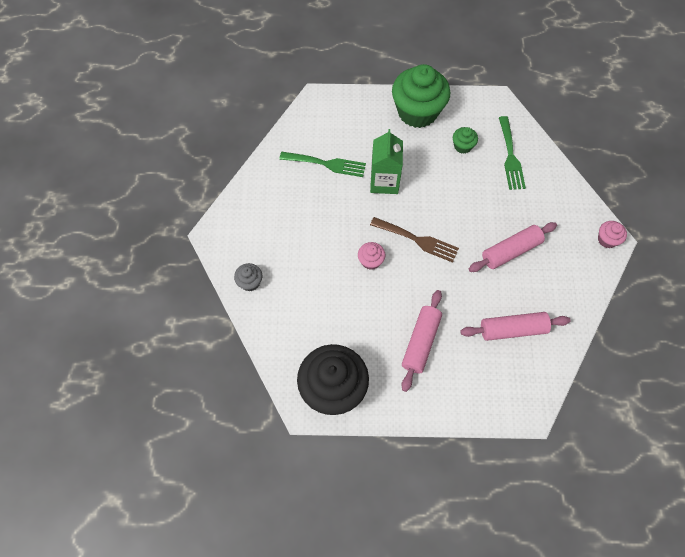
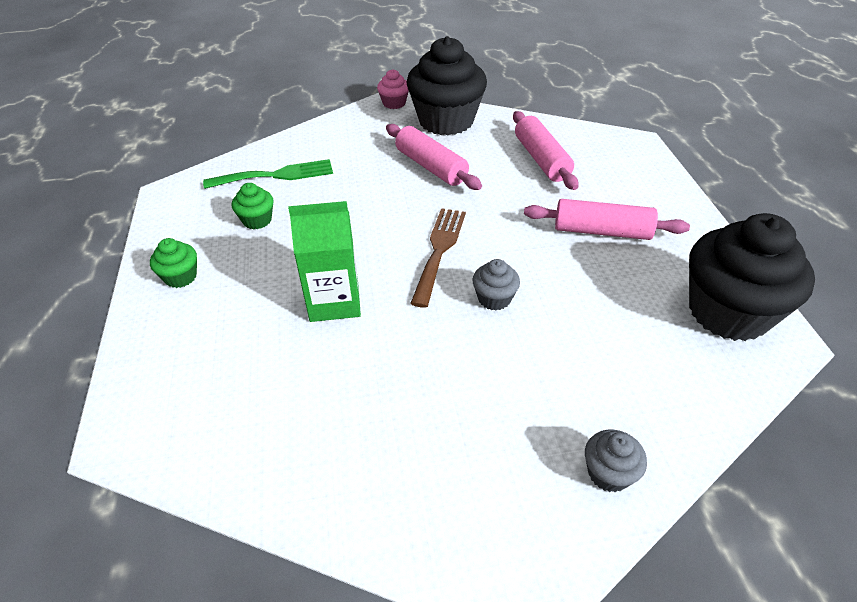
camera: 100 degrees left, 20 degrees down
(327, 164) = (301, 391): green fork -> none
(370, 261) = (494, 298): pink cupcake -> grey cupcake
(417, 112) = (180, 277): green cupcake -> green cupcake, size x0.44
(575, 273) = (446, 121): none -> black cupcake

